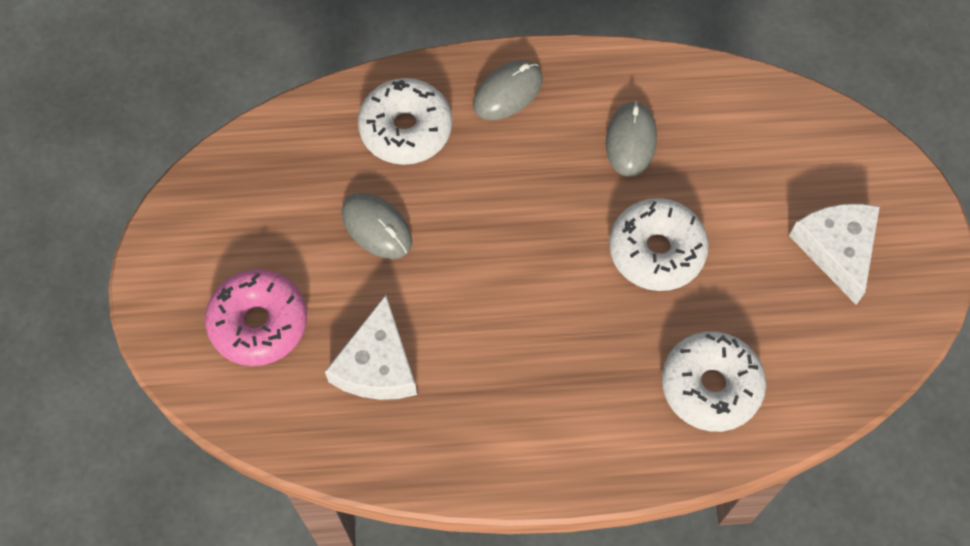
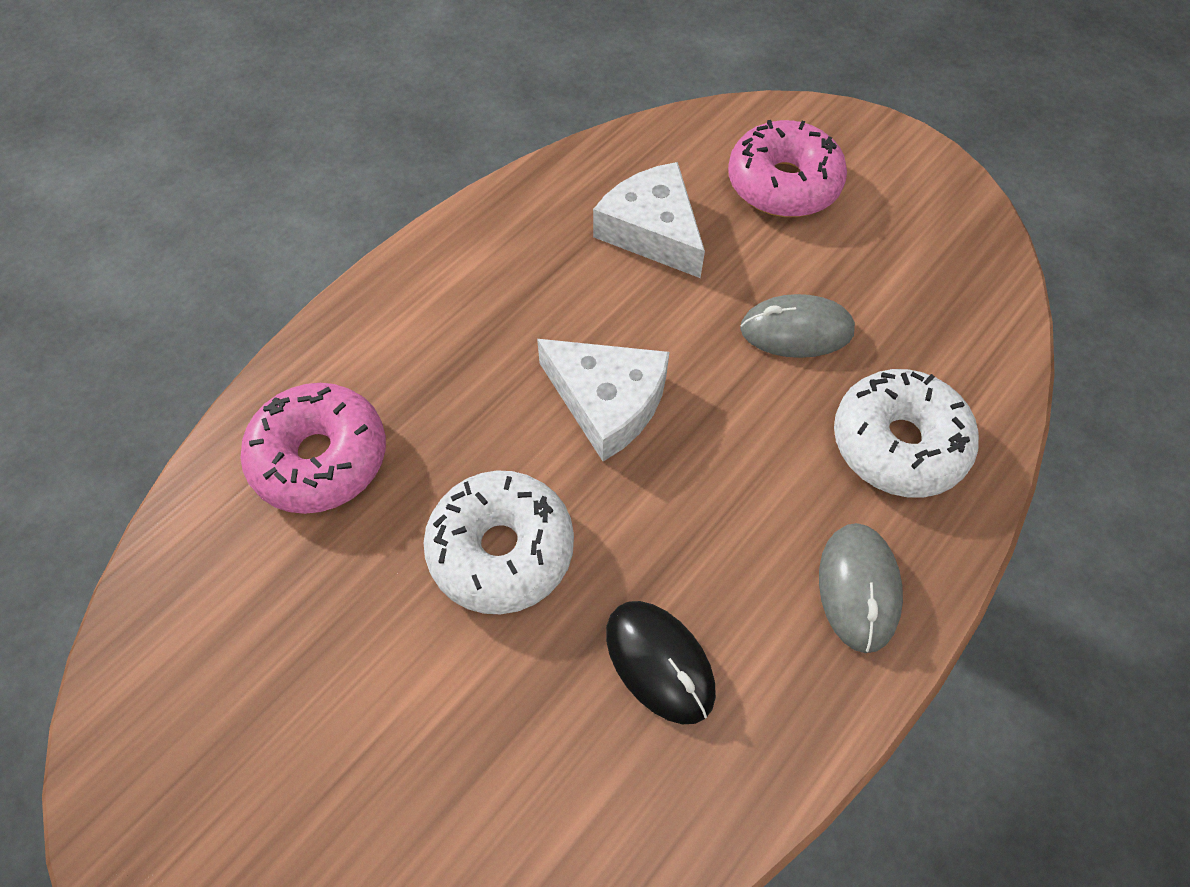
camera: 135 degrees right, 5 degrees down
(631, 141) = (659, 662): grey mouse -> black mouse
(710, 386) = (320, 458): white donut -> pink donut
(837, 249) = (279, 752): white cheese -> white cheese (607, 402)

